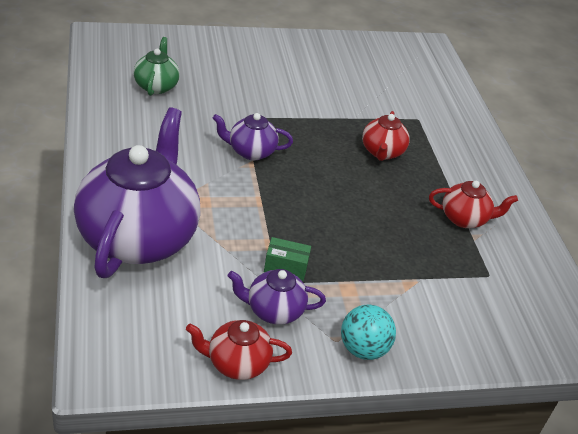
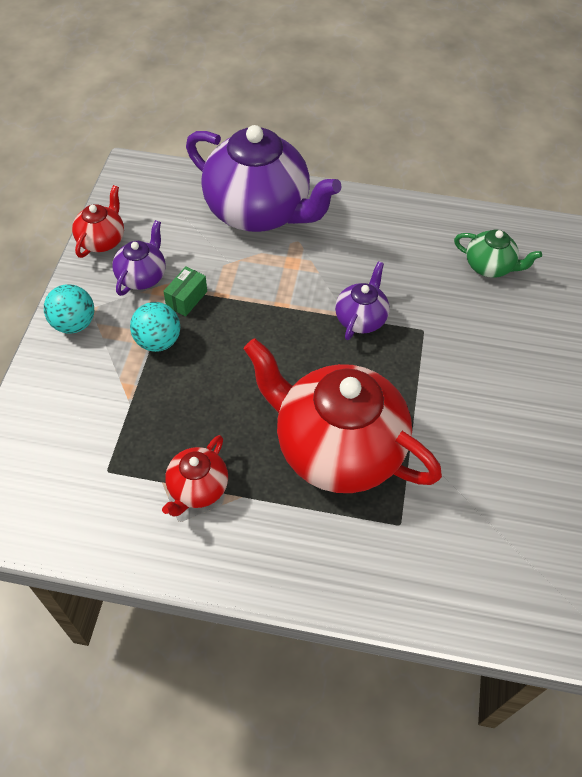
camera: 115 degrees right, 15 degrees up
(346, 276) = (158, 341): none -> turquoise ball
(382, 152) = (336, 448): red teapot -> red teapot, size x2.16

